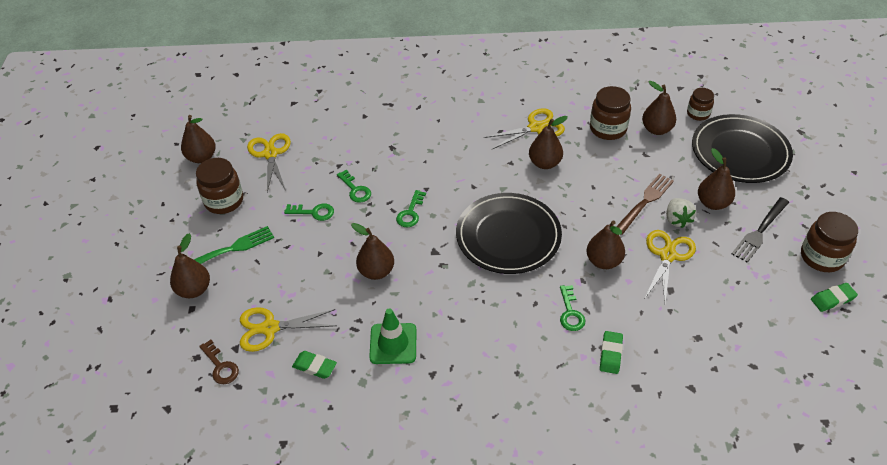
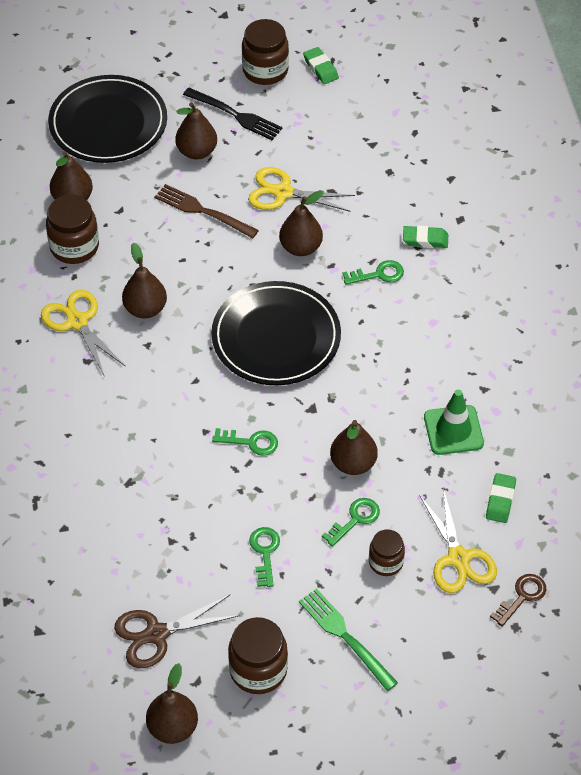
camera: 100 degrees left, 5 degrees up
(194, 290) = (418, 660): brown pear -> none
(270, 154) = (156, 634): yellow scissors -> brown scissors
(355, 189) = (217, 511): green key -> green key (355, 519)
(677, 220) = (227, 183): white strawberry -> none
(698, 114) = (39, 158): brown jar -> brown jar (386, 562)

